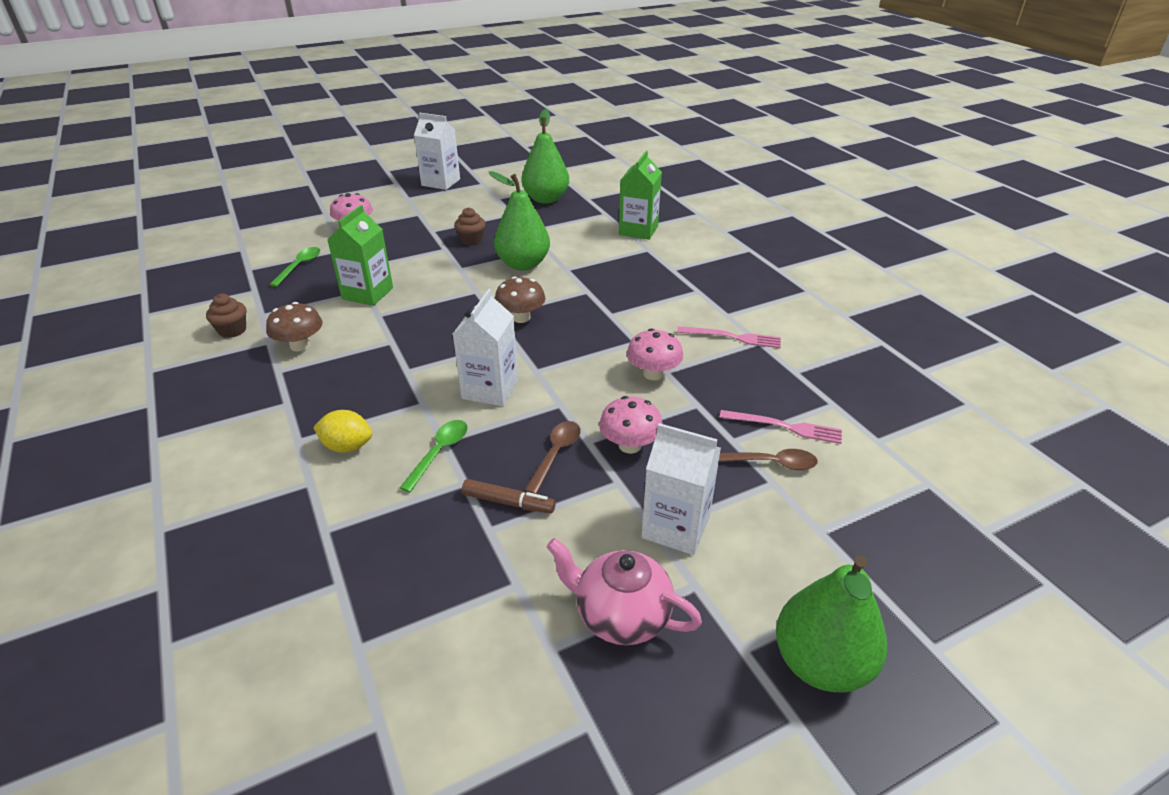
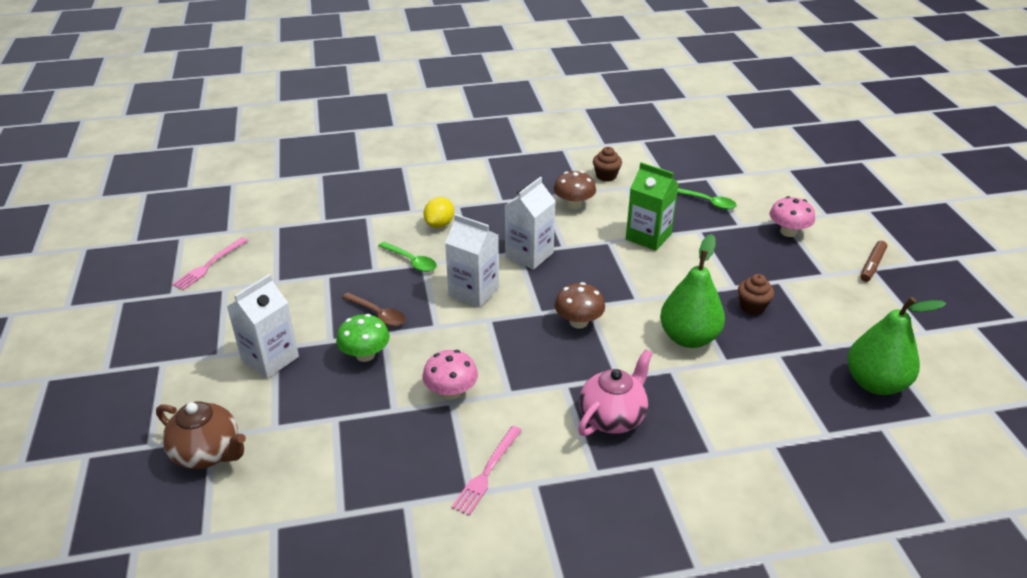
camera: 105 degrees right, 0 degrees up
(441, 182) = (923, 297): white carton -> white carton (529, 255)
(508, 502) = (344, 286): brown marker -> brown marker (872, 265)
(621, 616) = (223, 318): pink teapot -> pink teapot (613, 417)
(630, 445) = (365, 355): pink mushroom -> green mushroom
(638, 230) = (771, 457): green carton -> none
(770, 463) = (295, 433): brown spoon -> none
(785, 427) = (331, 461): pink fork -> pink fork (209, 265)
(821, 663) = (125, 394): green pear -> none
(843, 524) = (208, 453): none -> brown teapot

